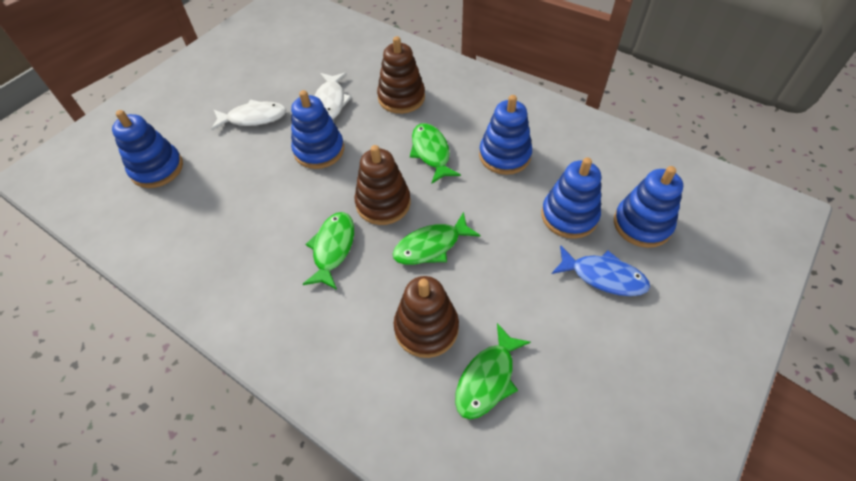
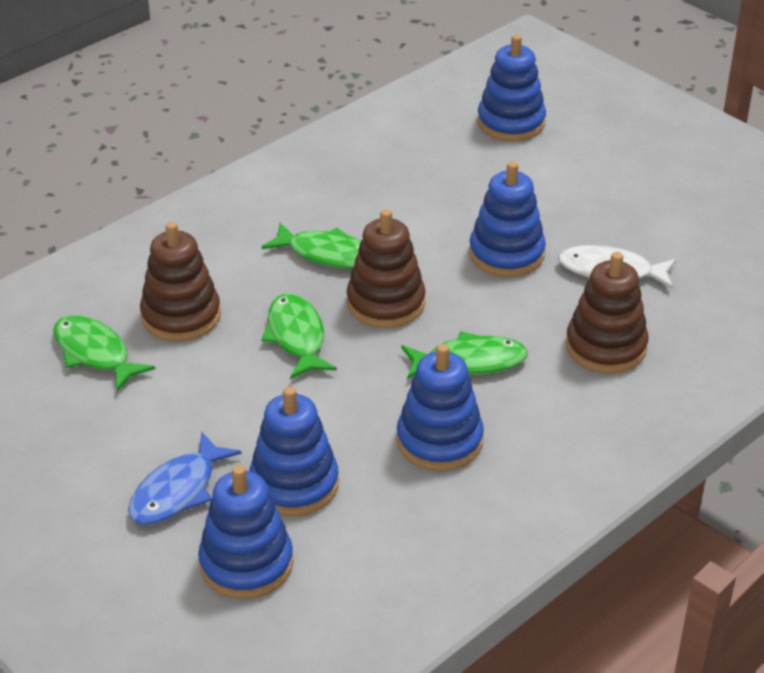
camera: 100 degrees right, 15 degrees down
(253, 118) = (590, 198): white fish -> none

